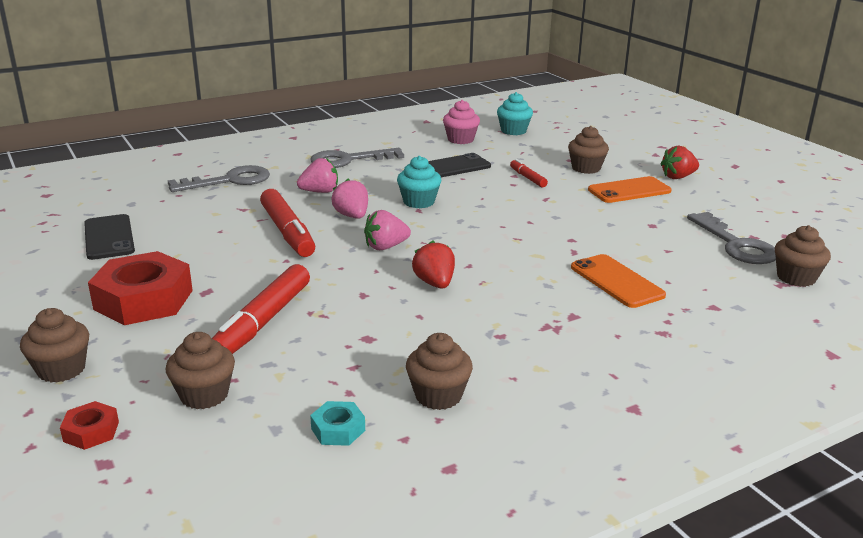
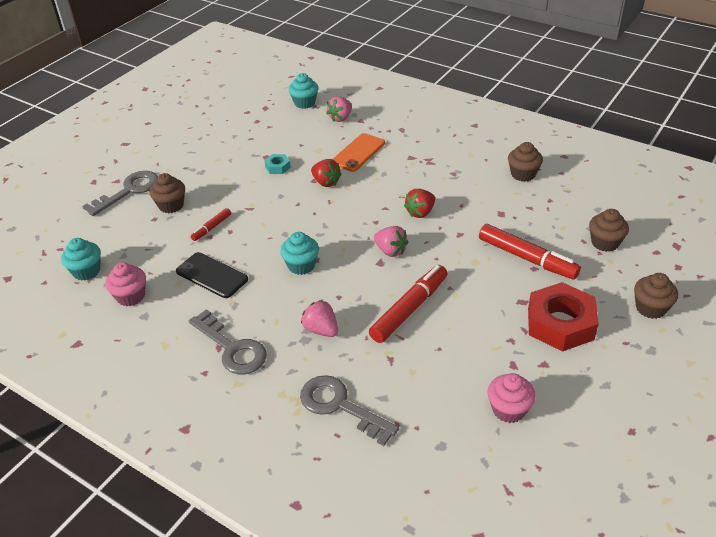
camera: 115 degrees left, 15 degrees up
(91, 431) = (668, 263): red nut -> none
(109, 237) = (508, 409): black phone -> pink cupcake
(263, 321) = (526, 258): red marker -> red marker turned 45 degrees clockwise
(338, 429) = (577, 192): turquoise nut -> turquoise nut (277, 167)
(352, 216) = (354, 289): pink strawberry -> pink strawberry (340, 118)
(629, 190) = (208, 176): orange phone -> none
(678, 177) = (166, 162): red strawberry -> red strawberry (326, 182)
(736, 244) = (274, 125): grey key -> grey key (129, 191)
(796, 278) = (304, 103): brown cupcake -> turquoise cupcake

